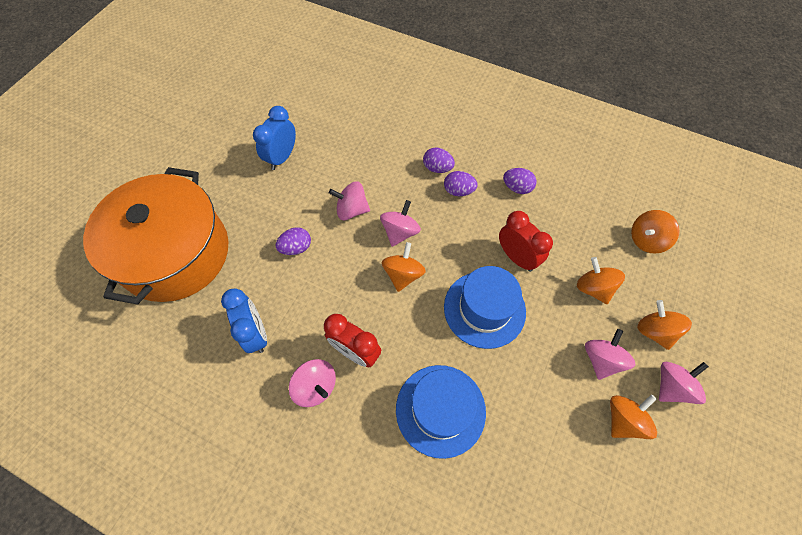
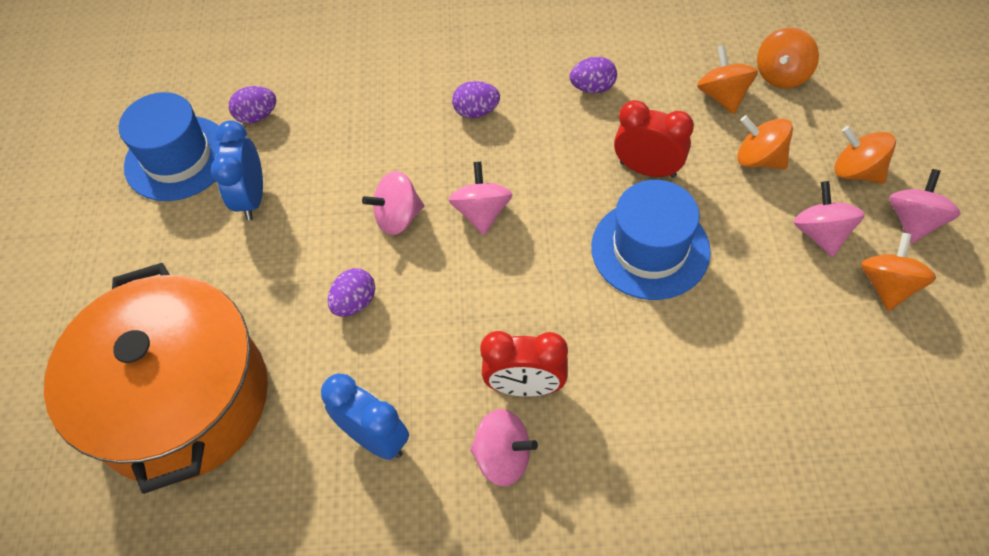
camera: 25 degrees left, 5 degrees down
(403, 275) = (522, 262): orange spinning top -> orange spinning top (722, 96)
(440, 410) = (677, 394): blue hat -> blue hat (178, 158)
(458, 191) = (523, 126): purple egg -> purple egg (257, 116)

